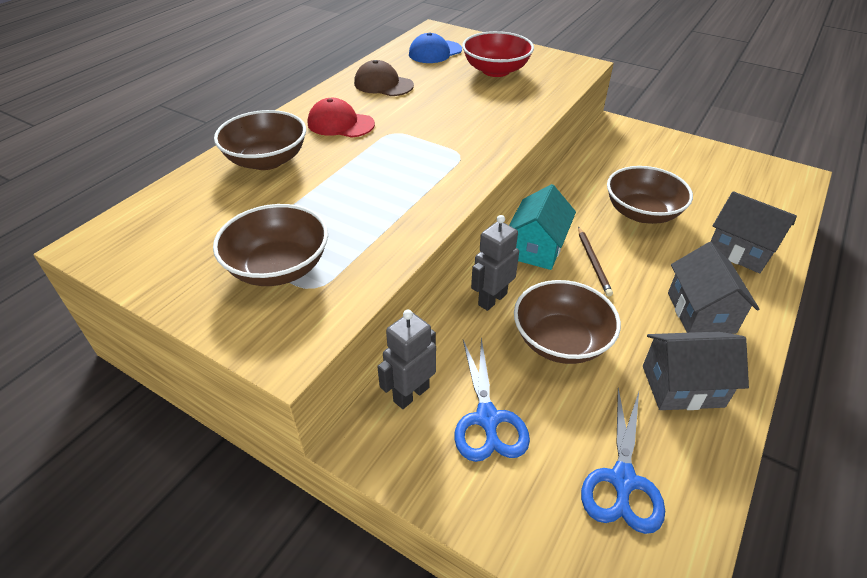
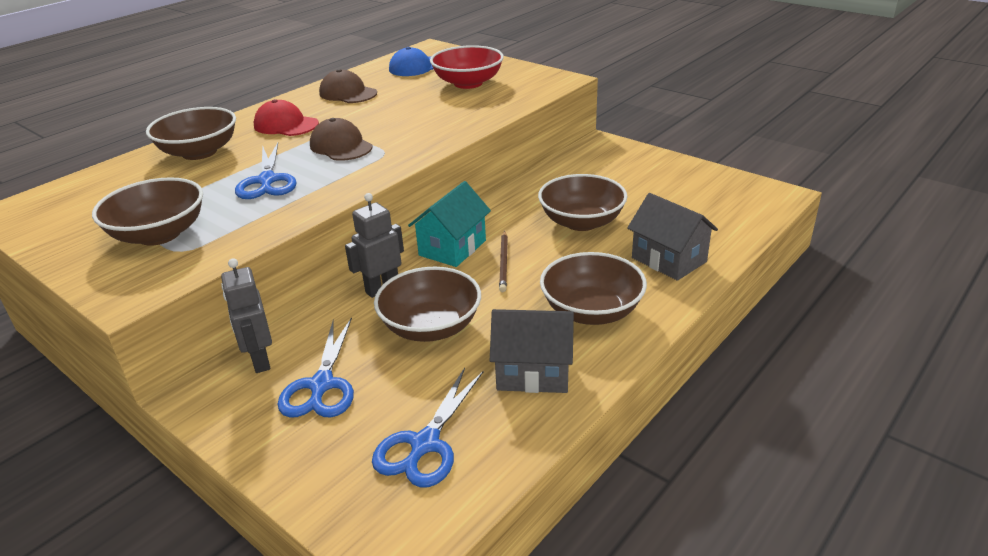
camera: 10 degrees right, 10 degrees down
(358, 193) = (267, 181): none -> blue scissors
(411, 148) = (341, 146): none -> brown cap
(411, 394) = (260, 360): grey robot -> grey robot turned 75 degrees counterclockwise
(700, 312) = (591, 311): grey house -> brown bowl

